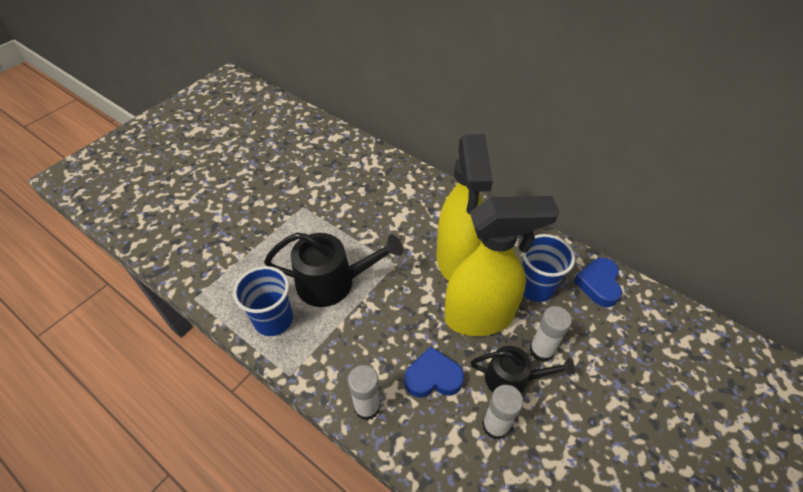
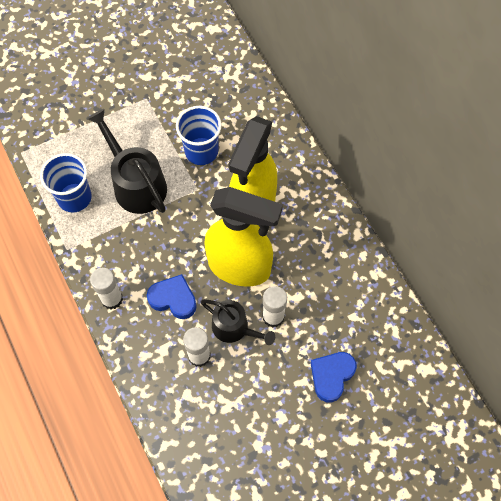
camera: 25 degrees right, 15 degrees up
(332, 282) = (136, 184): black watering can -> black watering can turned 150 degrees counterclockwise
(535, 287) = (305, 262): blue cup -> blue cup (201, 151)
(598, 284) = (363, 283): blue heart -> blue heart (331, 376)

